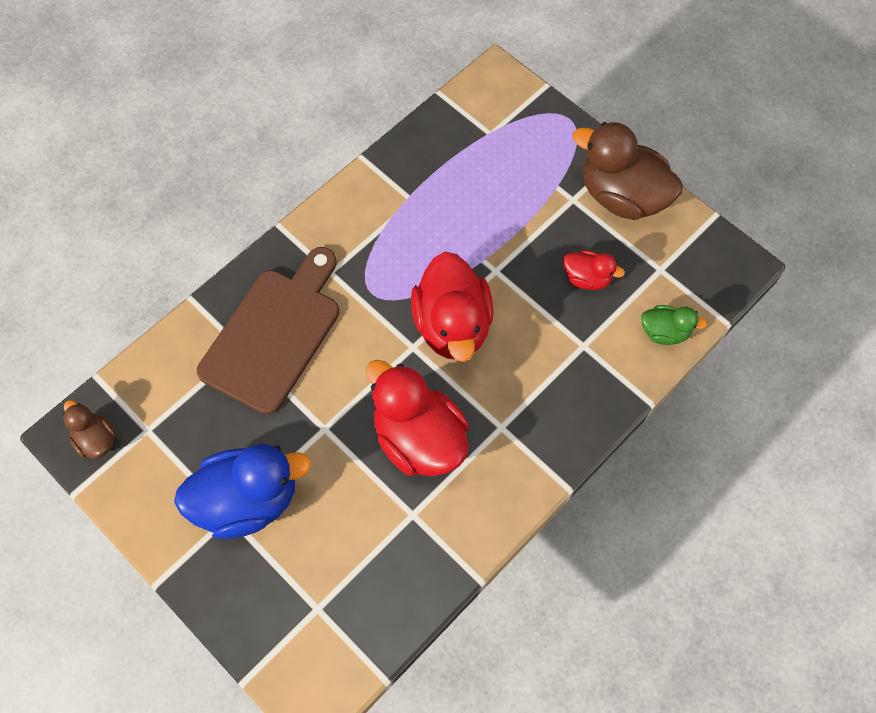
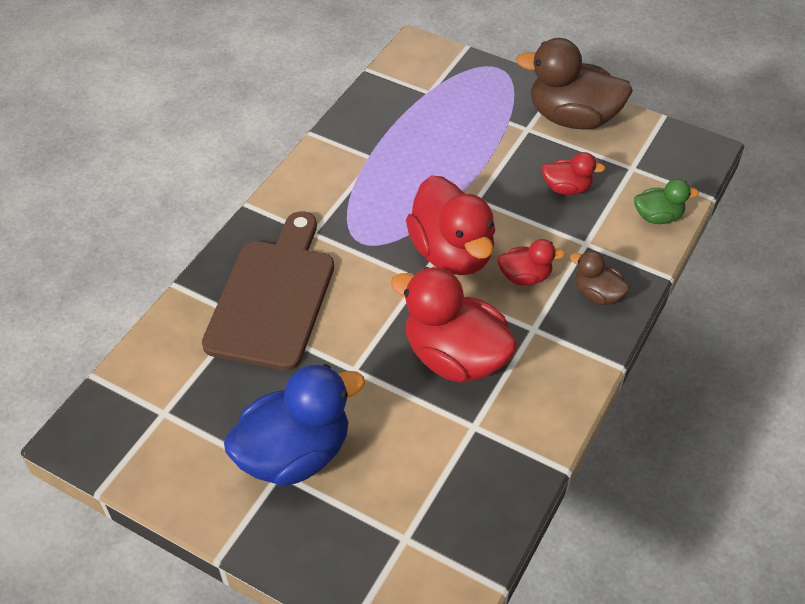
camera: 15 degrees left, 15 degrees down
(96, 439) = (109, 434): brown duck -> brown duck (597, 294)
(512, 368) = (525, 277): none -> red duck

